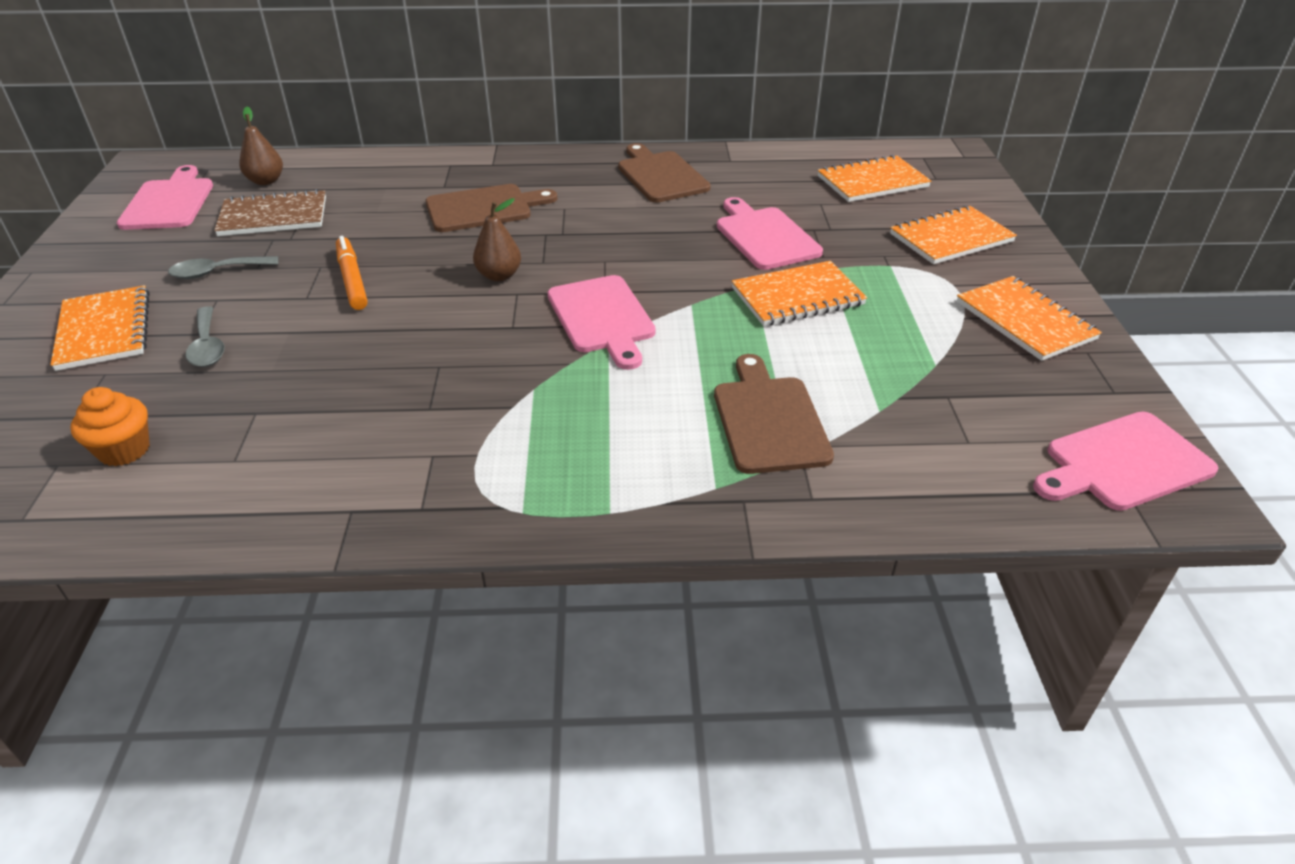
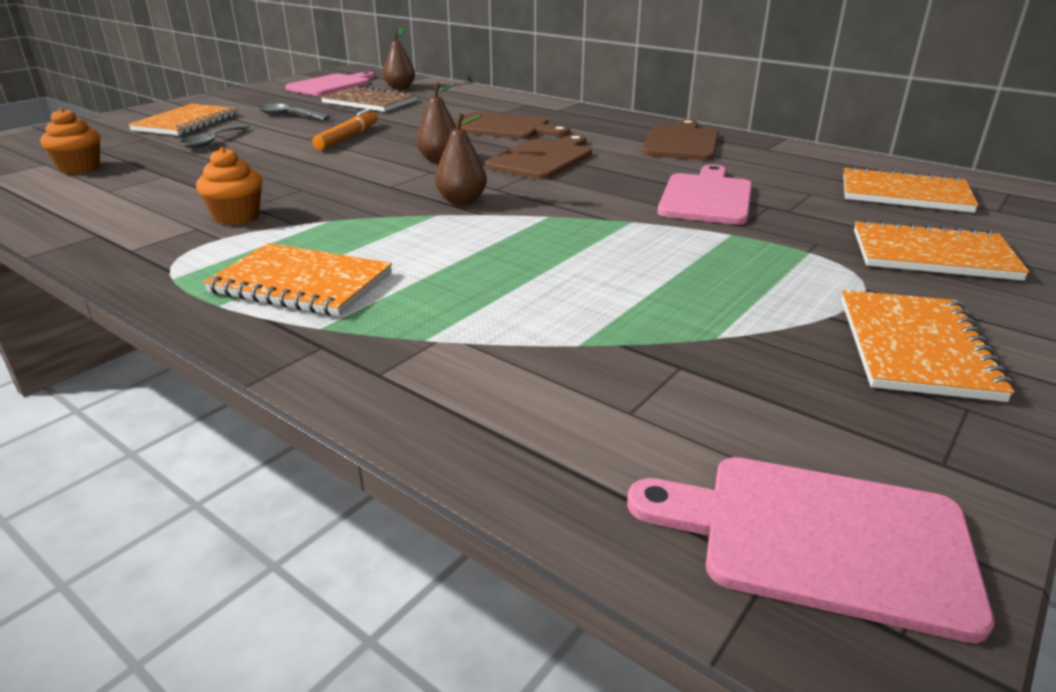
camera: 40 degrees right, 10 degrees down
(444, 425) = (237, 217): none -> orange cupcake
(602, 318) = (461, 201): pink cutting board -> brown pear
(769, 420) = (458, 306): brown cutting board -> brown cutting board (542, 159)
(797, 296) = (659, 241): orange notebook -> orange notebook (301, 283)

